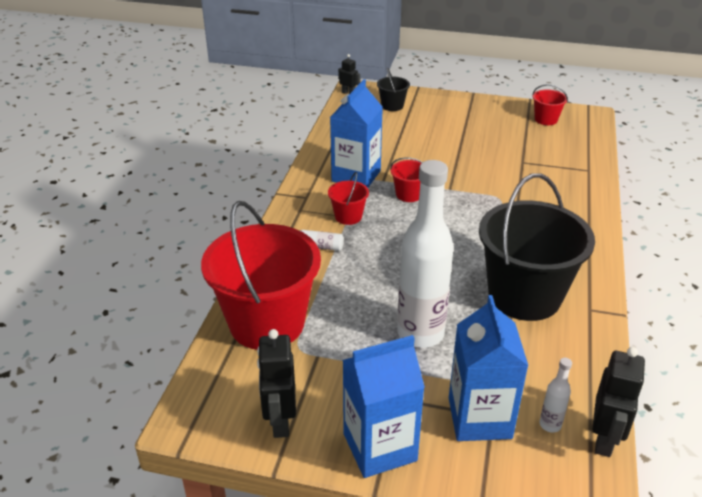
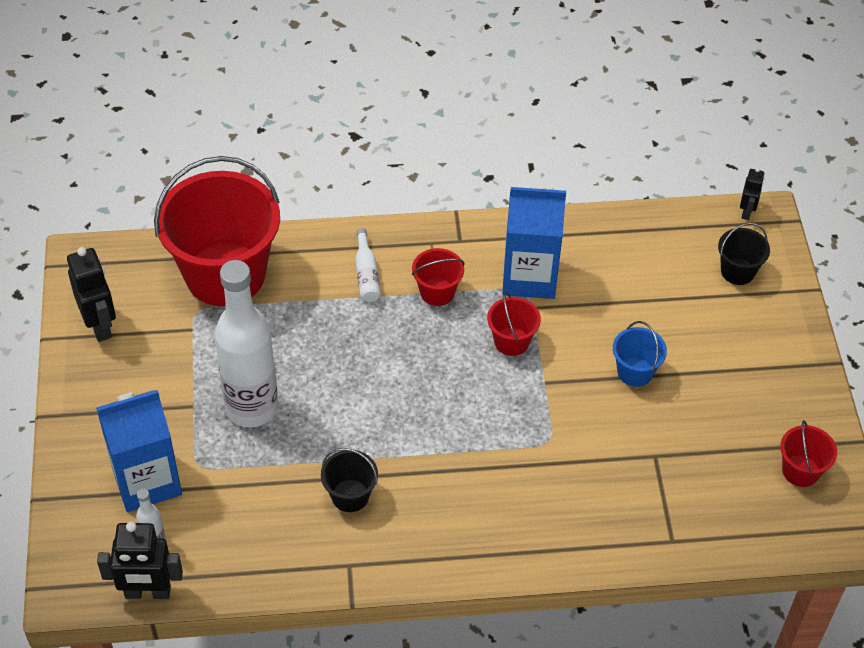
camera: 70 degrees right, 15 degrees up
(280, 421) = (100, 325): black robot -> black robot turned 90 degrees clockwise
(380, 447) = (89, 408): blue carton -> none
(454, 155) = (635, 372): none -> blue bucket
(524, 296) = (350, 495): black bucket -> black bucket, size x0.43

